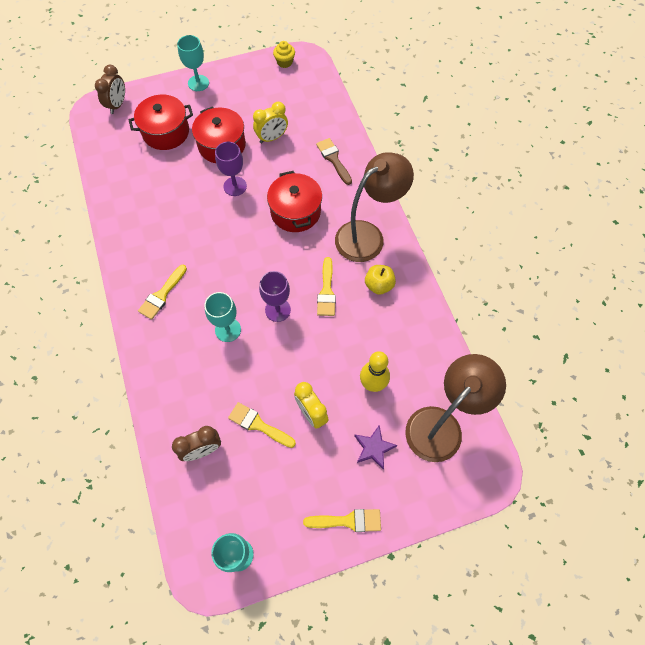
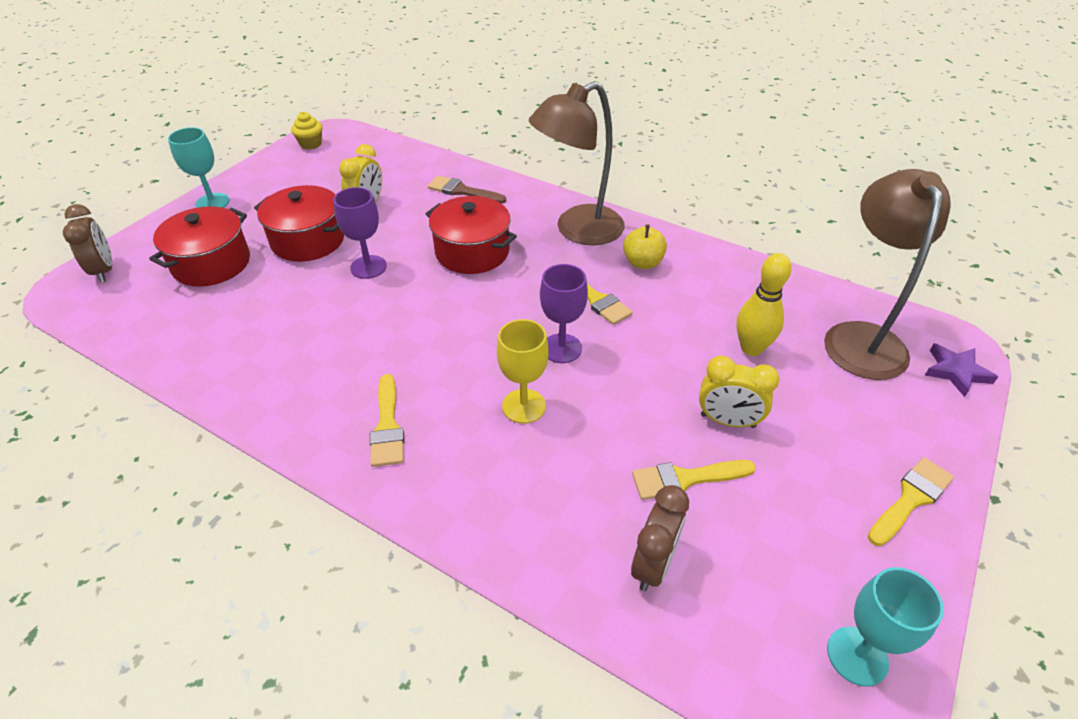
camera: 40 degrees left, 20 degrees down
(228, 330) = (524, 406): turquoise goblet -> yellow goblet
(368, 235) = (577, 230): brown lamp -> brown lamp turned 135 degrees counterclockwise
(374, 448) = (833, 405): purple star -> purple star (956, 371)

